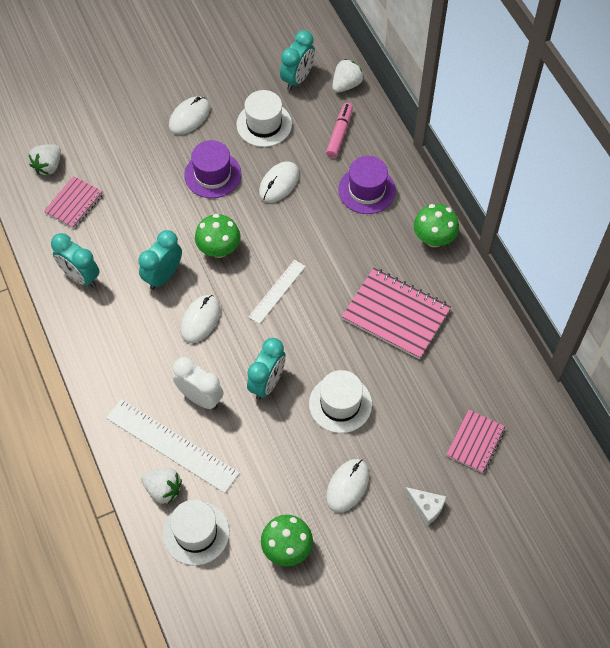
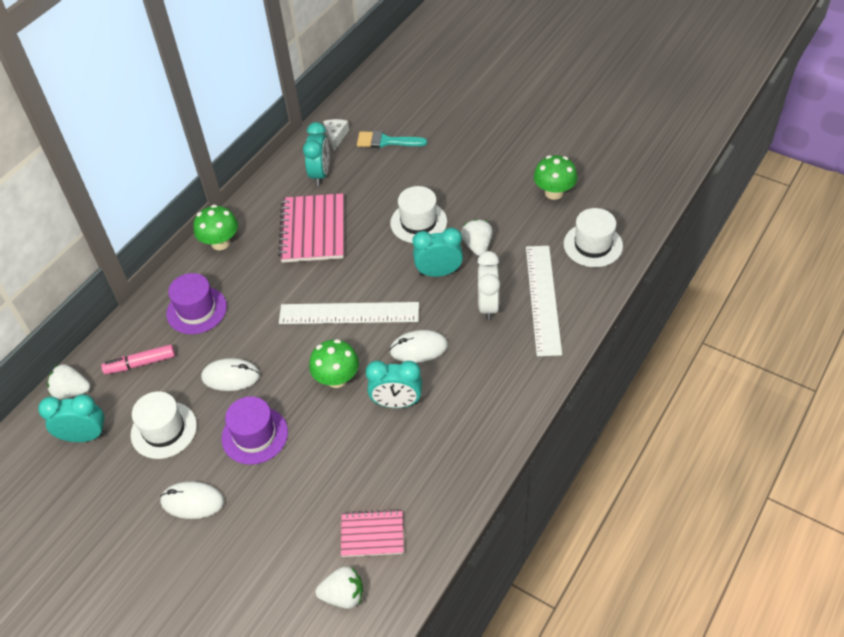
camera: 120 degrees left, 10 degrees down
(80, 277) = (449, 468): turquoise clock -> turquoise clock (320, 174)
(163, 489) = (581, 282): white strawberry -> white strawberry (477, 246)
(277, 291) = (349, 313): white ruler -> white ruler, size x1.71
(347, 486) = (479, 186): white mouse -> none
(426, 507) = (456, 142): white cheese -> white cheese (336, 136)
(475, 442) = (386, 141): pink notebook -> turquoise brush

